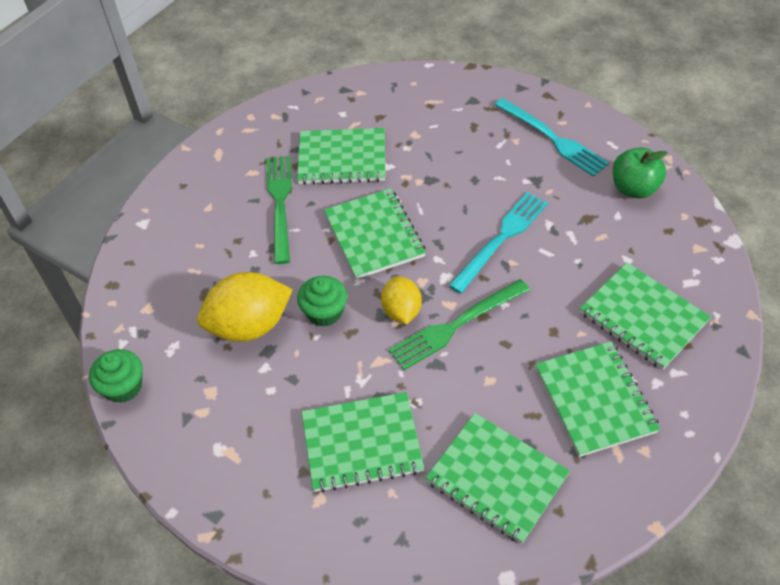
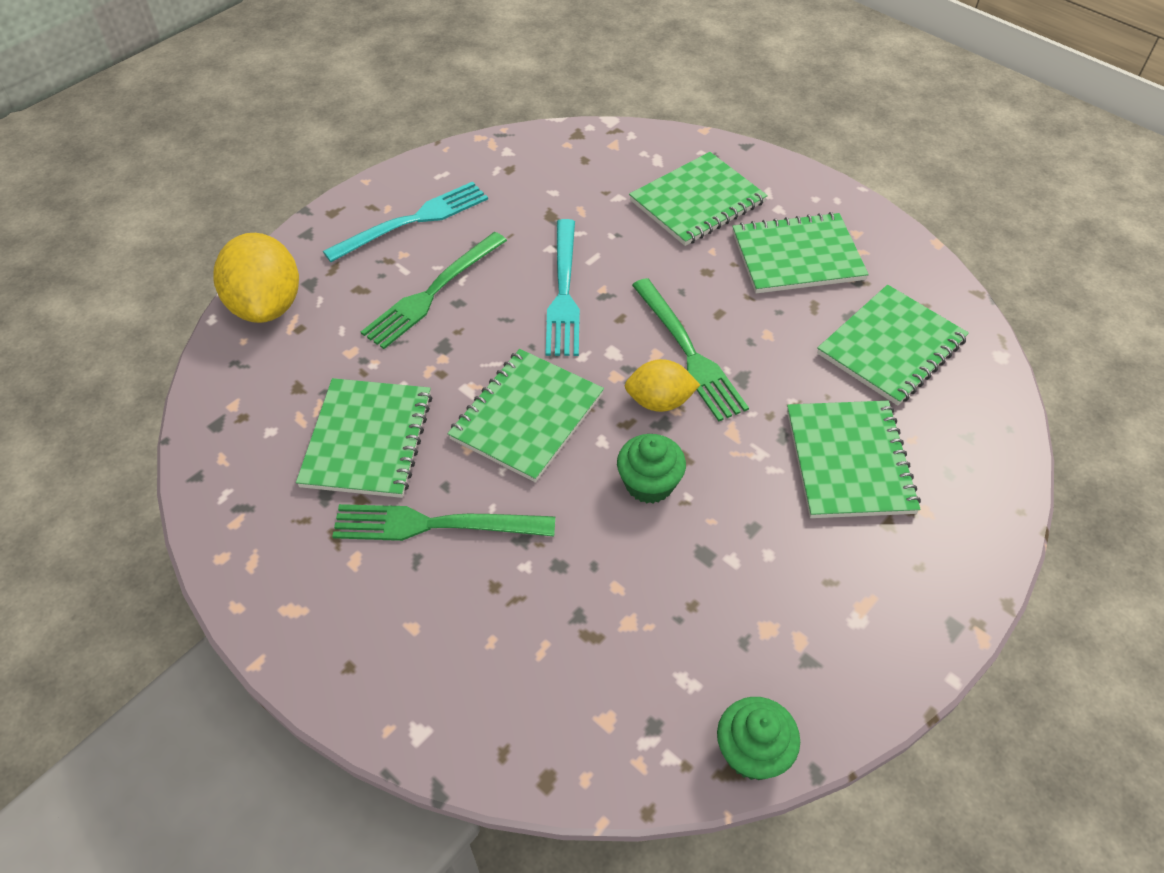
camera: 85 degrees left, 0 degrees up
(250, 326) = (660, 575): yellow lemon -> yellow lemon (267, 305)
(374, 235) = (527, 416): green notebook -> green notebook turned 45 degrees counterclockwise
(480, 164) = (432, 293): none -> green fork
(501, 238) = (563, 292): turquoise fork -> turquoise fork turned 135 degrees counterclockwise
(634, 188) = (517, 171): green apple -> none

